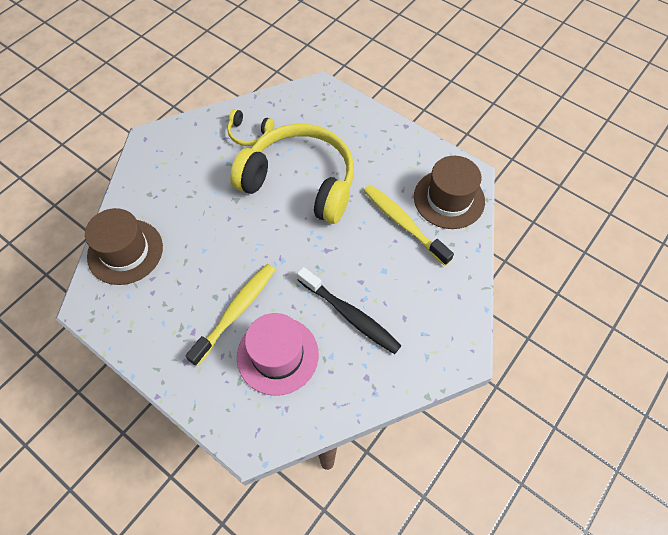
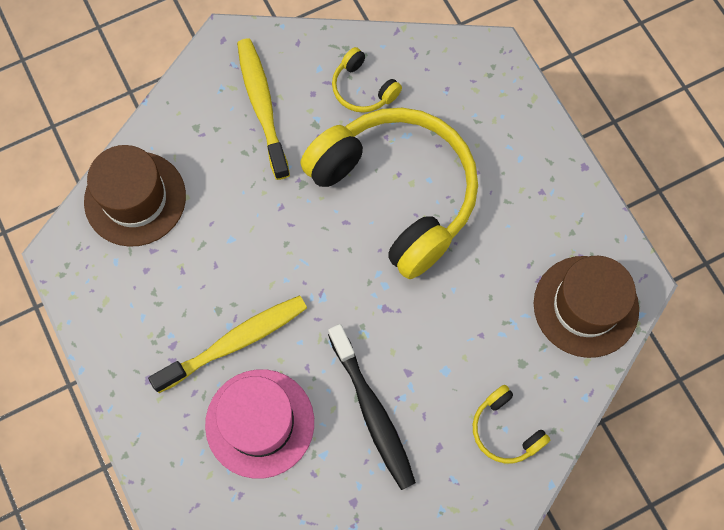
camera: 25 degrees right, 10 degrees up
(403, 223) = (504, 315): yellow toothbrush -> yellow toothbrush (262, 105)
(440, 289) = (505, 430): none -> yellow headphones

